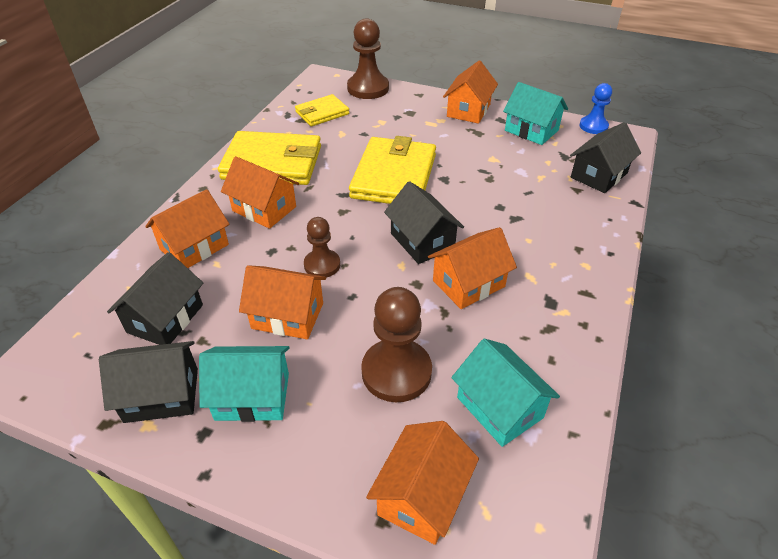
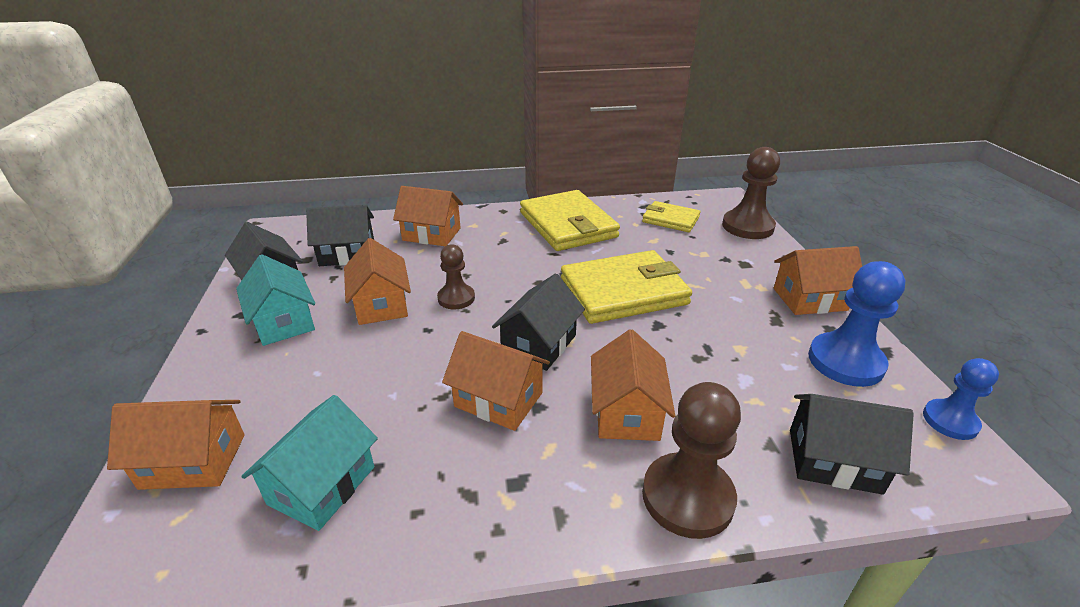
camera: 60 degrees right, 10 degrees down
(264, 209) = (504, 244): orange house -> orange house (627, 412)
(396, 372) = (342, 391): brown pawn -> brown pawn (687, 497)
(531, 130) = (845, 362): turquoise house -> blue pawn

